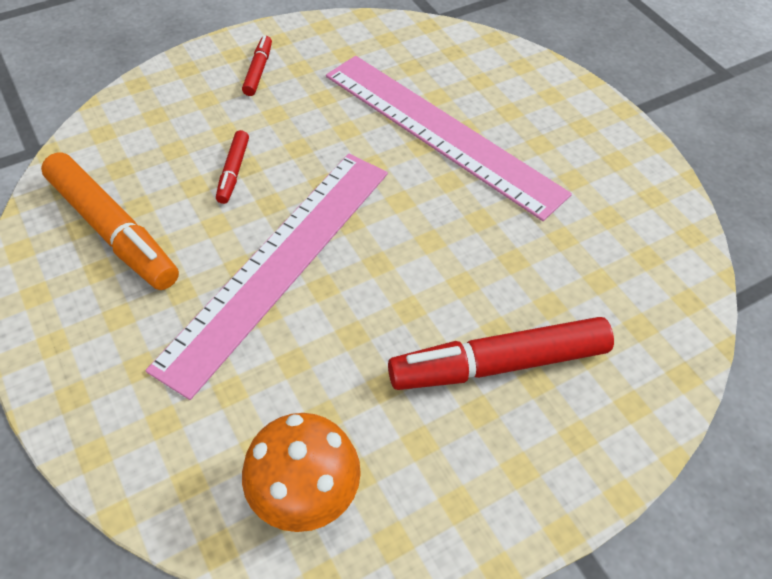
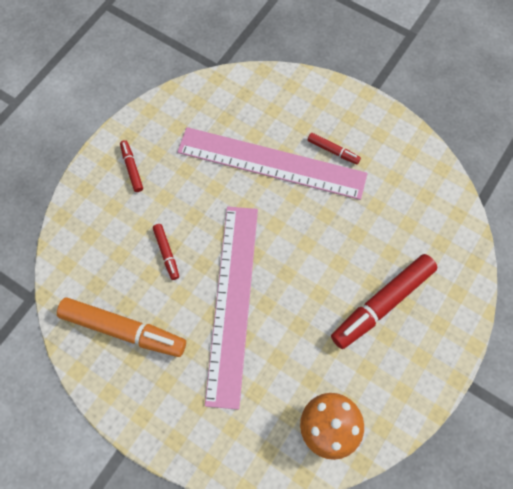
camera: 25 degrees left, 15 degrees up
(536, 152) = (333, 151): none -> red marker

